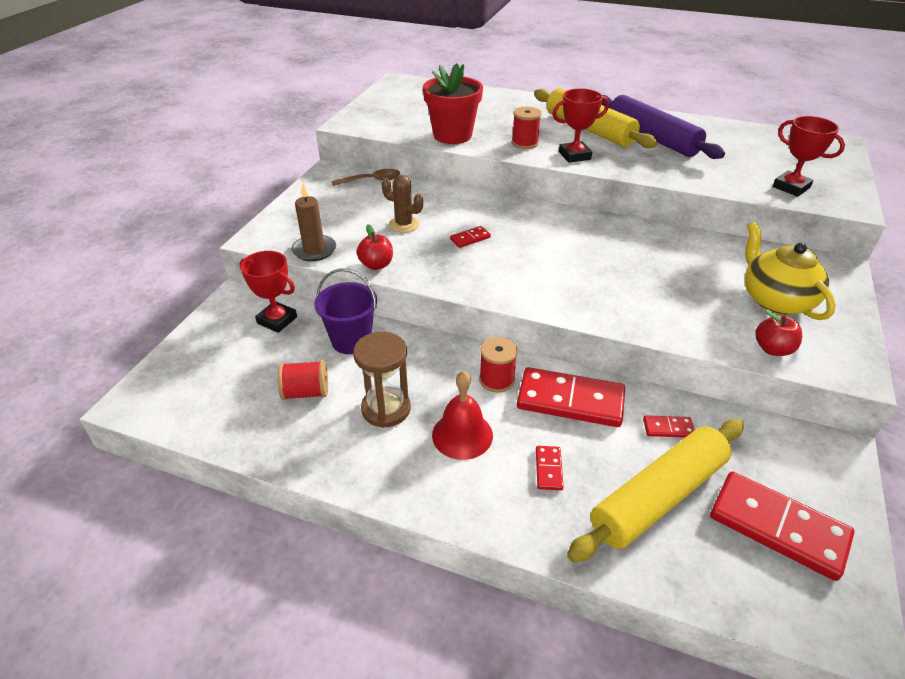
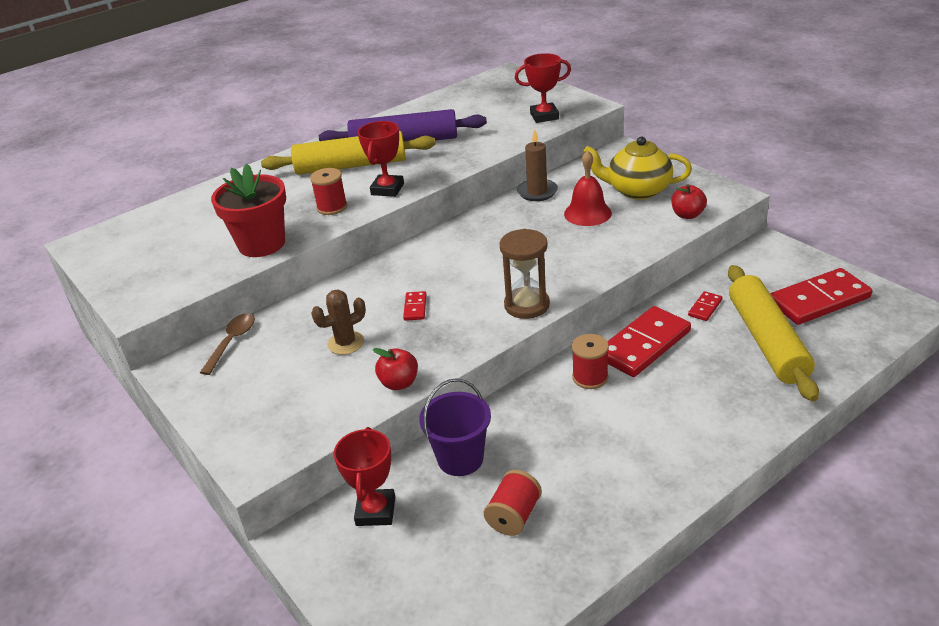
camera: 55 degrees left, 5 degrees down
(277, 320) = (375, 511): red trophy -> red trophy turned 60 degrees counterclockwise
(314, 250) = (326, 423): brown candle -> brown candle (537, 192)
(386, 409) = (578, 462): brown hourglass -> brown hourglass (527, 305)
(462, 435) = (643, 422): red bell -> red bell (587, 213)
(549, 469) = (710, 385): red domino -> none

